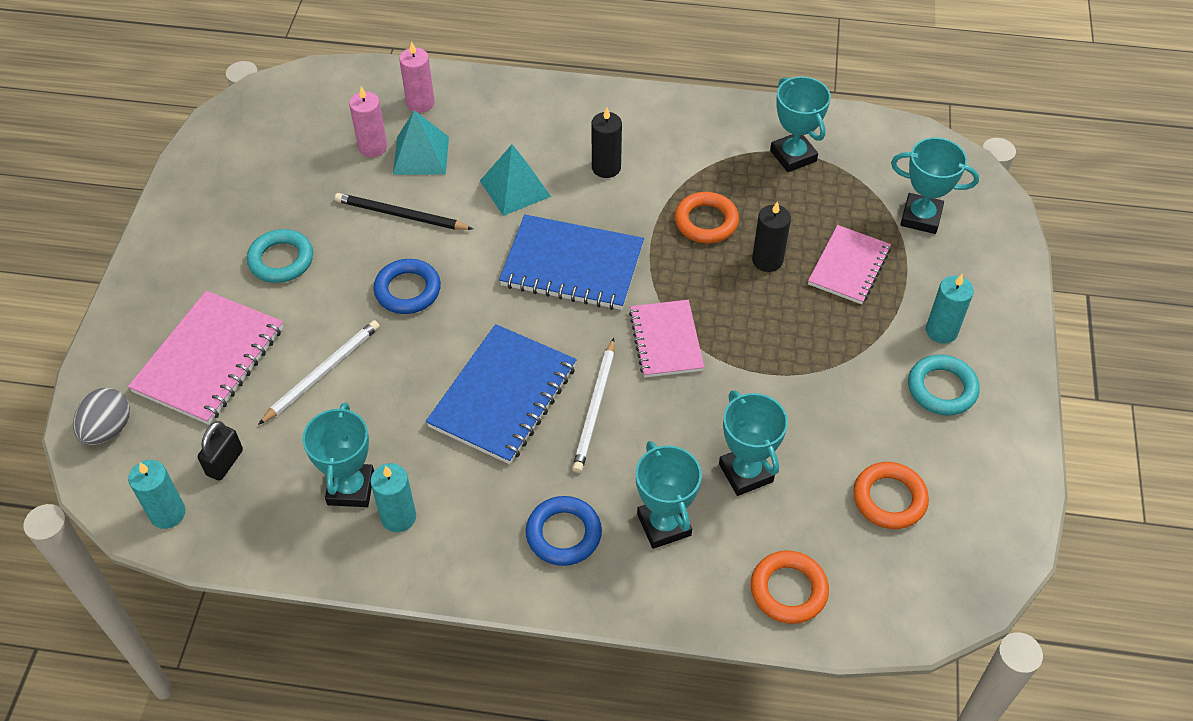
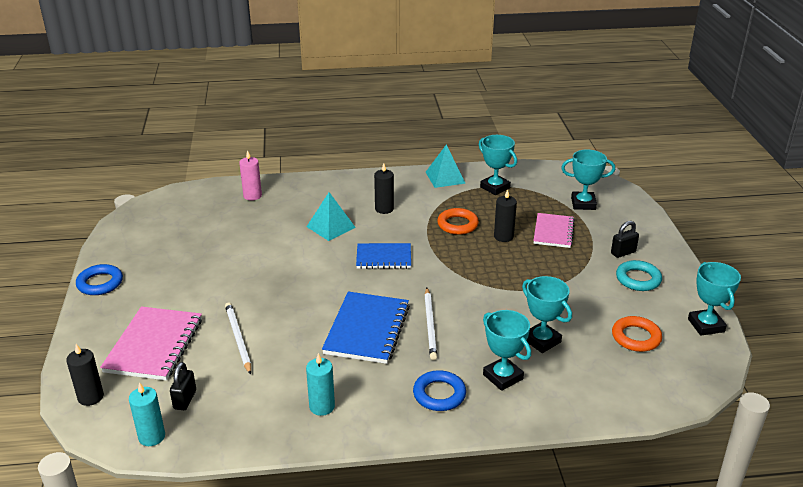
camera: 15 degrees left, 20 degrees down
(108, 429) = (90, 397): grey egg -> black candle
(281, 260) = (187, 285): turquoise ring -> none
(322, 372) = (238, 338): white pencil -> white pencil turned 45 degrees counterclockwise
(351, 488) = (282, 397): turquoise trophy -> turquoise trophy (706, 325)
(372, 147) = (229, 221): pink candle -> none
(401, 215) = (261, 250): black pencil -> none
(407, 290) = (280, 287): blue ring -> blue ring (100, 283)
(421, 155) = (262, 220): turquoise pyramid -> turquoise pyramid (445, 177)
(572, 266) = (383, 258): blue notebook -> blue notebook, size x0.65
(666, 340) = (460, 284): pink notebook -> none
(788, 590) = (599, 395): orange ring -> none
(941, 331) = (623, 252): turquoise candle -> black padlock

